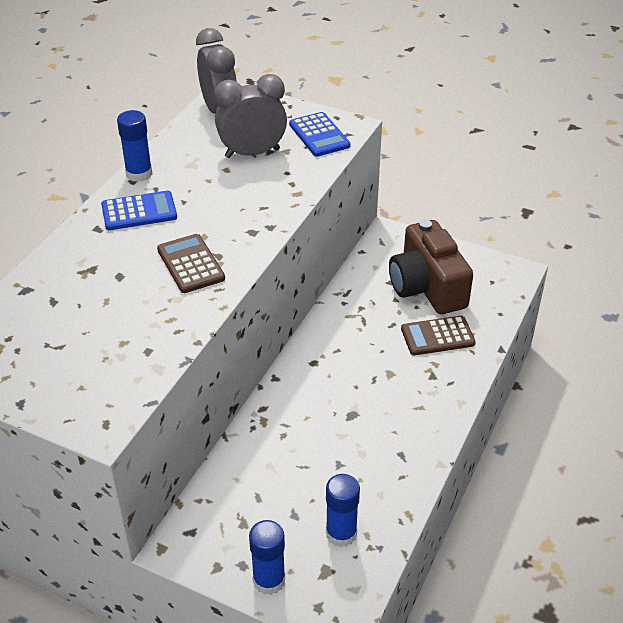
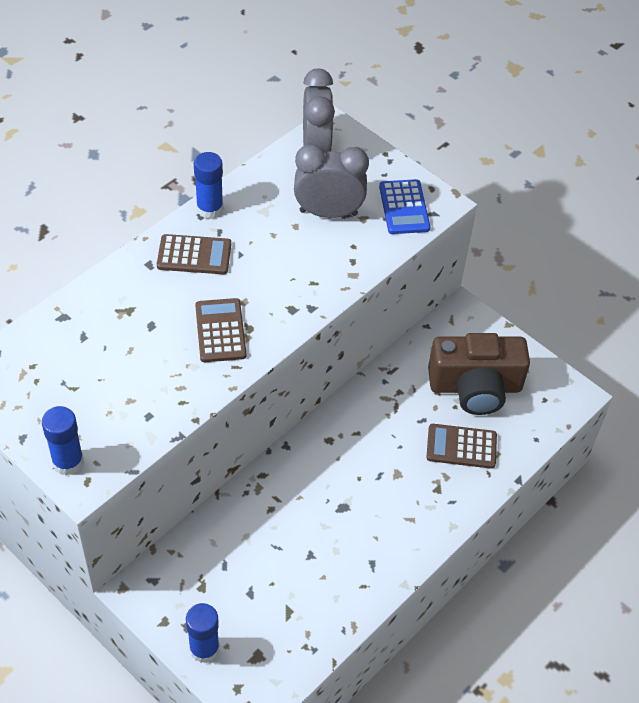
camera: 15 degrees right, 10 degrees up
(139, 212) = (194, 255): blue calculator -> brown calculator
(341, 533) = (285, 625): blue glue stick -> blue glue stick (68, 462)
(427, 287) = (475, 387): brown camera -> brown camera turned 90 degrees counterclockwise

